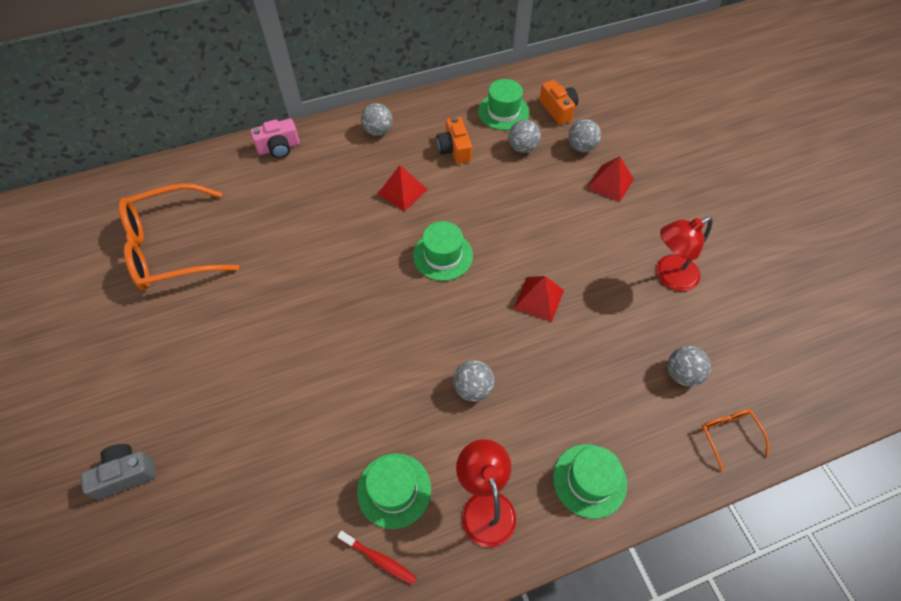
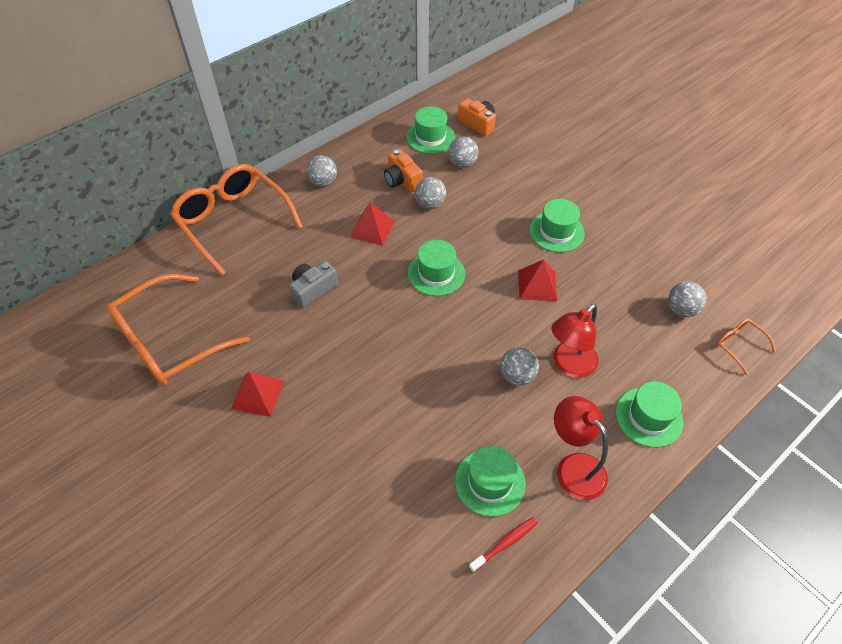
camera: 20 degrees left, 5 degrees down
(126, 474) = (229, 558): grey camera -> grey camera (313, 290)
(279, 147) = (233, 221): pink camera -> orange glasses
(379, 559) = (505, 543): red toothbrush -> red toothbrush turned 45 degrees counterclockwise
(581, 147) = (513, 150): grey ball -> grey ball (430, 204)
(586, 247) = (556, 231): none -> green hat
(610, 183) = (551, 173): red pyramid -> red pyramid (258, 394)
(669, 276) = (635, 236): red lamp -> red lamp (569, 365)

